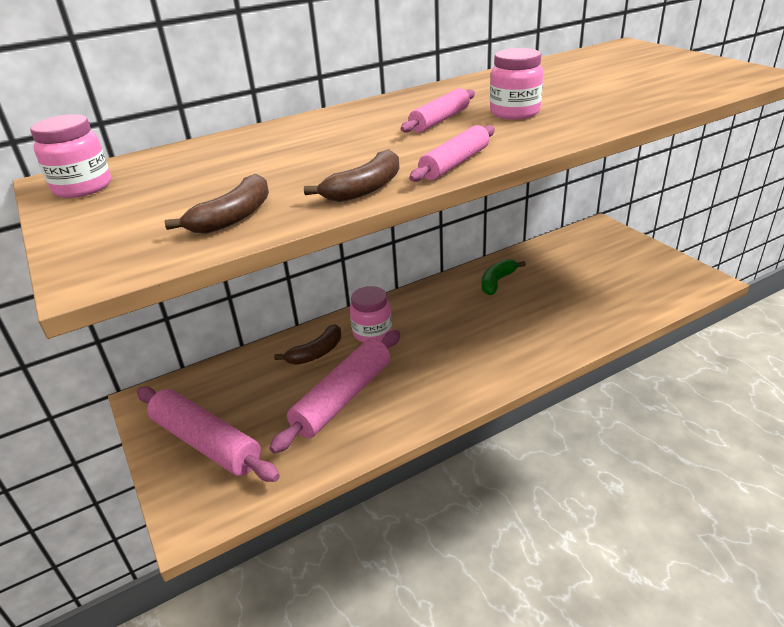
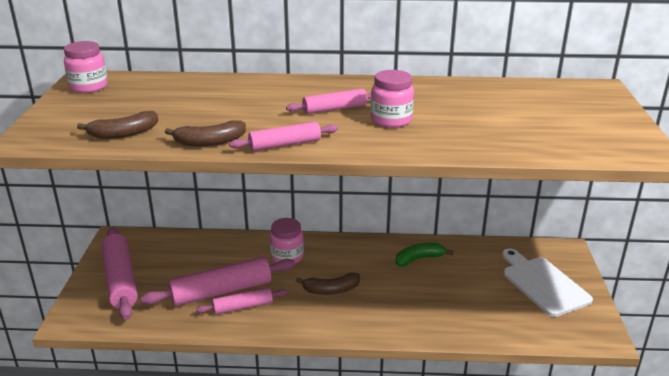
camera: 30 degrees right, 5 degrees down
(316, 353) = (237, 254): brown banana -> brown banana (331, 290)
(385, 402) = (243, 307): none -> pink rolling pin
(617, 259) = (543, 284): none -> white cutting board

